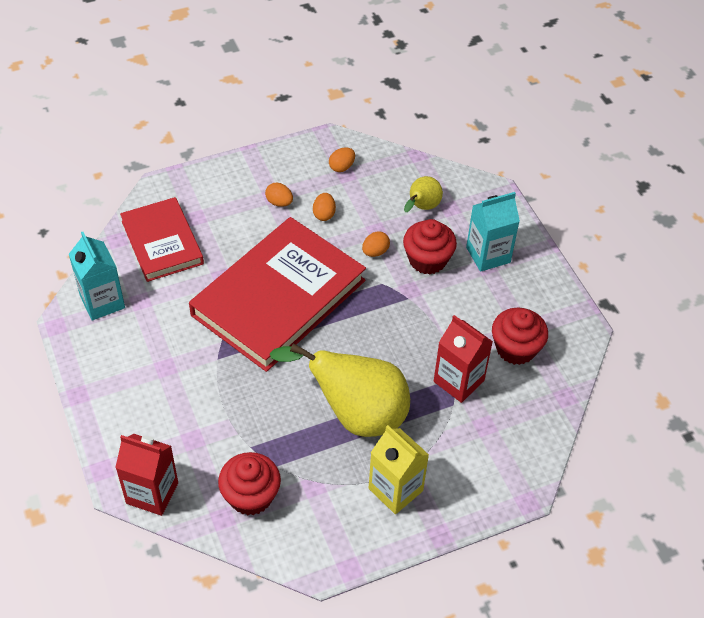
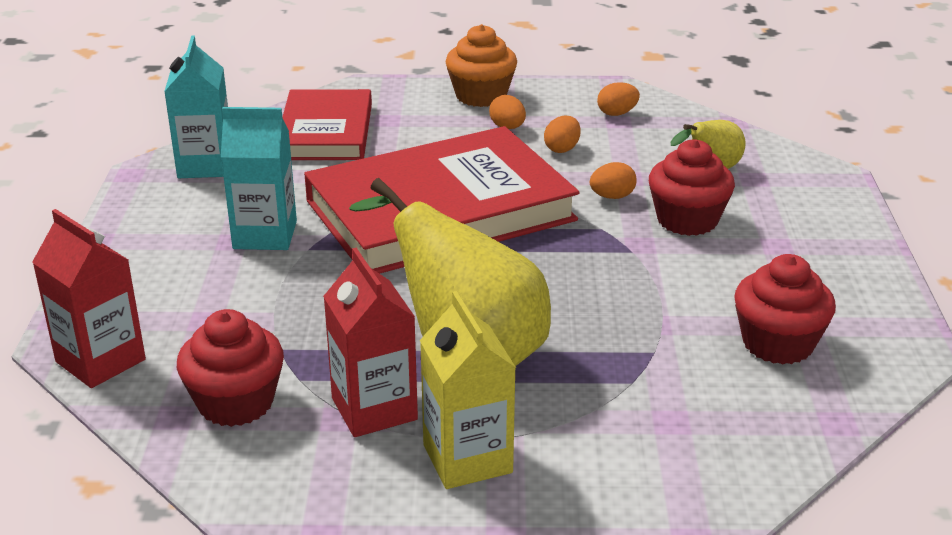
camera: 25 degrees right, 20 degrees down
(245, 173) = (481, 96): none -> orange cupcake
(458, 381) = (657, 357): red carton -> red carton (374, 409)
(488, 255) = (787, 234): turquoise carton -> turquoise carton (265, 235)

